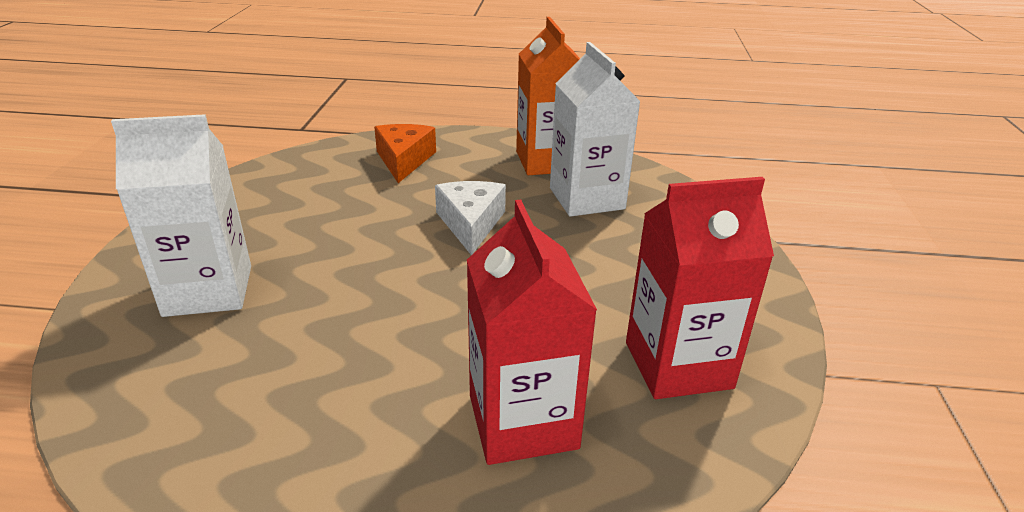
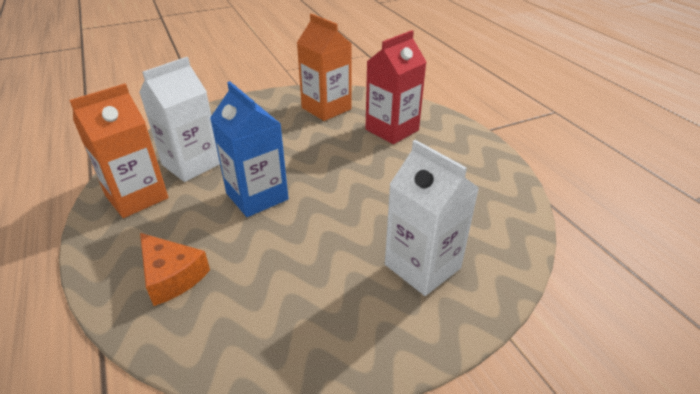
camera: 120 degrees left, 5 degrees up
(404, 160) = (171, 276): orange cheese -> orange cheese turned 105 degrees counterclockwise
(471, 224) = (257, 196): white cheese -> blue carton
(678, 365) = (326, 108): red carton -> orange carton

